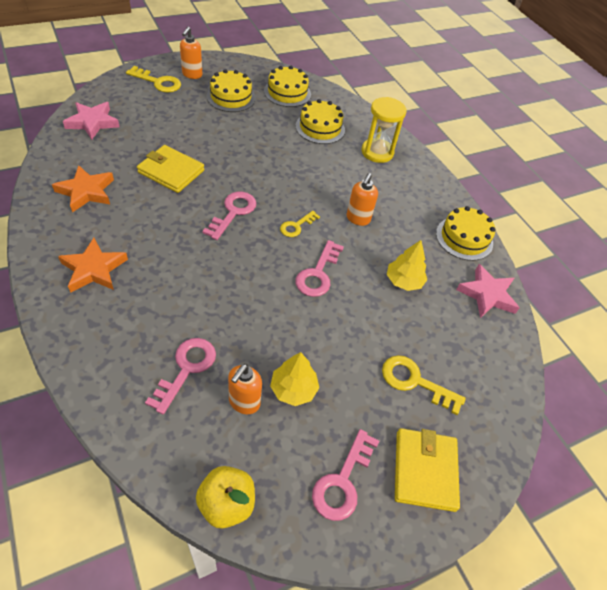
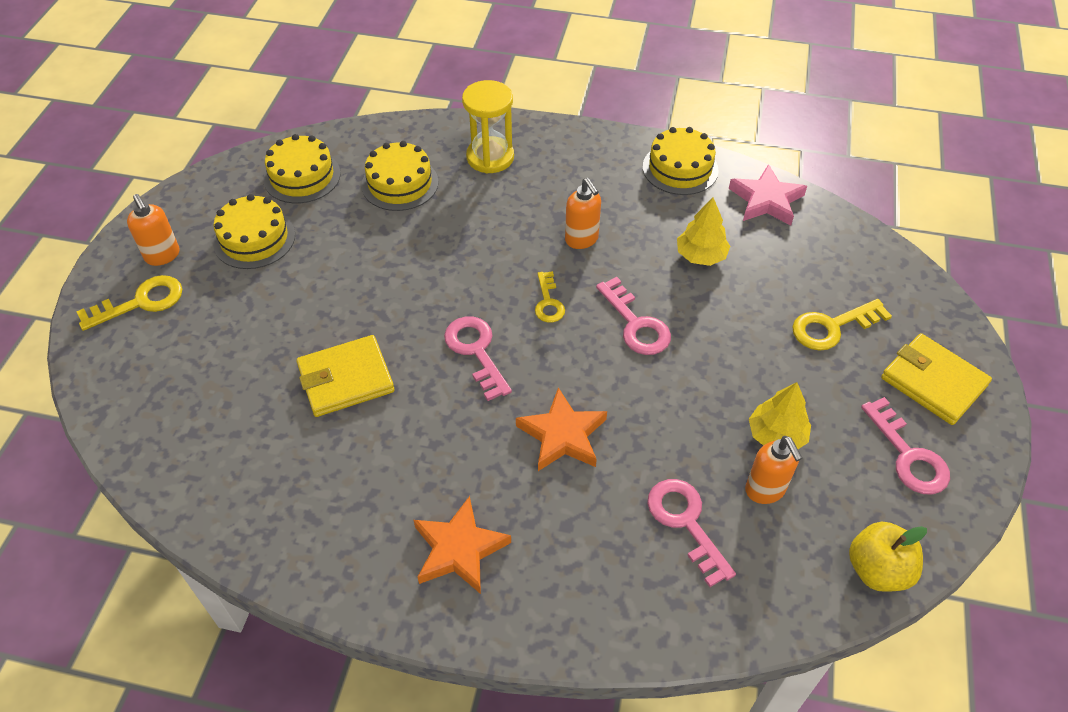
camera: 45 degrees left, 0 degrees up
(86, 192) = (303, 495): orange star -> orange star (562, 435)
(92, 122) = (158, 423): pink star -> none

